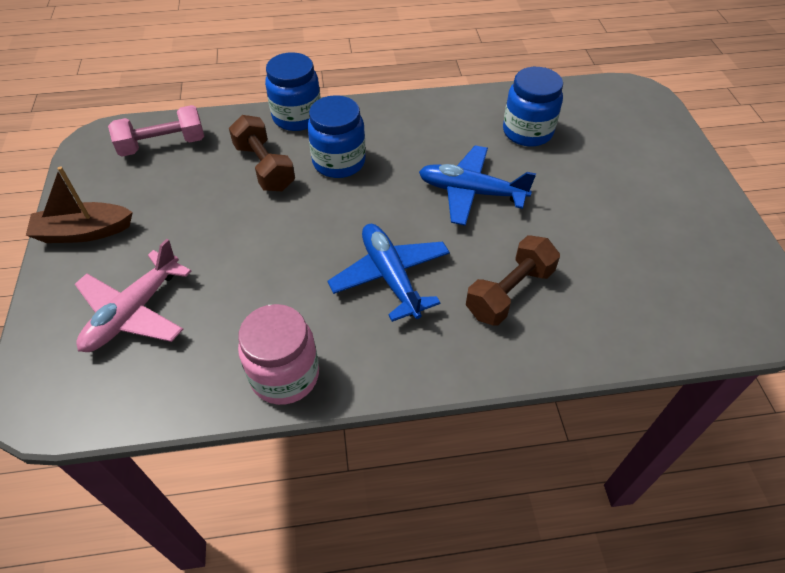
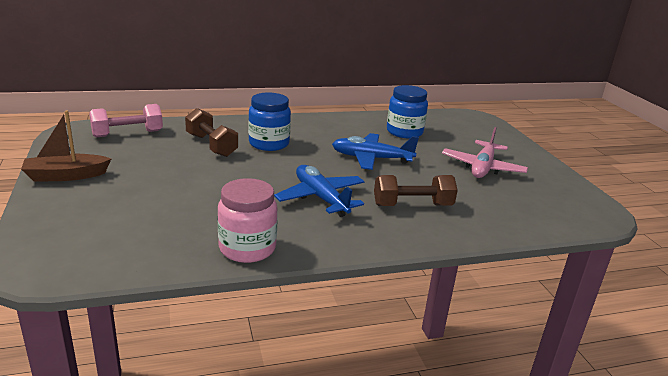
camera: 10 degrees left, 25 degrees down
(134, 312) = (114, 217): pink plane -> pink plane (482, 167)
(297, 117) = (232, 122): blue jar -> none
(509, 292) = (412, 205): brown dumbbell -> brown dumbbell turned 45 degrees clockwise

